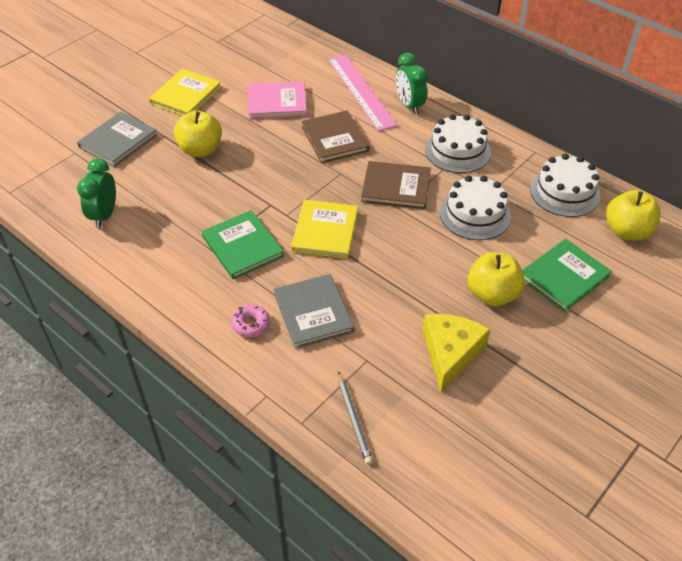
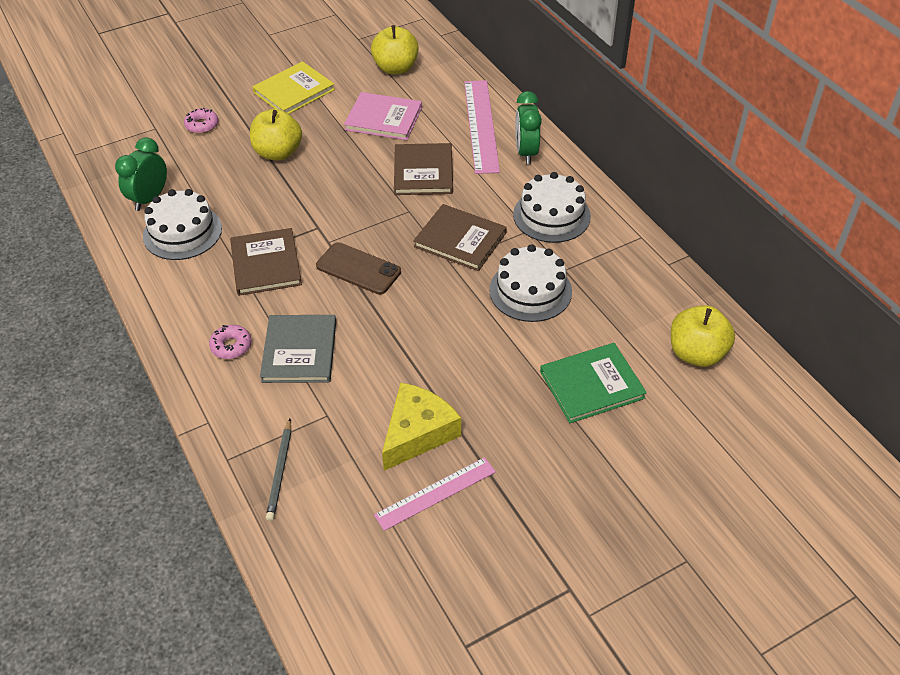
camera: 20 degrees right, 0 degrees up
(118, 141) = (202, 125): grey book -> pink donut
(242, 246) = (266, 264): green book -> brown book
(325, 231) = (358, 269): yellow book -> brown phone
(492, 294) = (499, 383): yellow apple -> yellow apple (396, 68)
(493, 399) = (435, 493): none -> pink ruler
(564, 192) = (648, 291): white cake -> white cake (182, 232)

